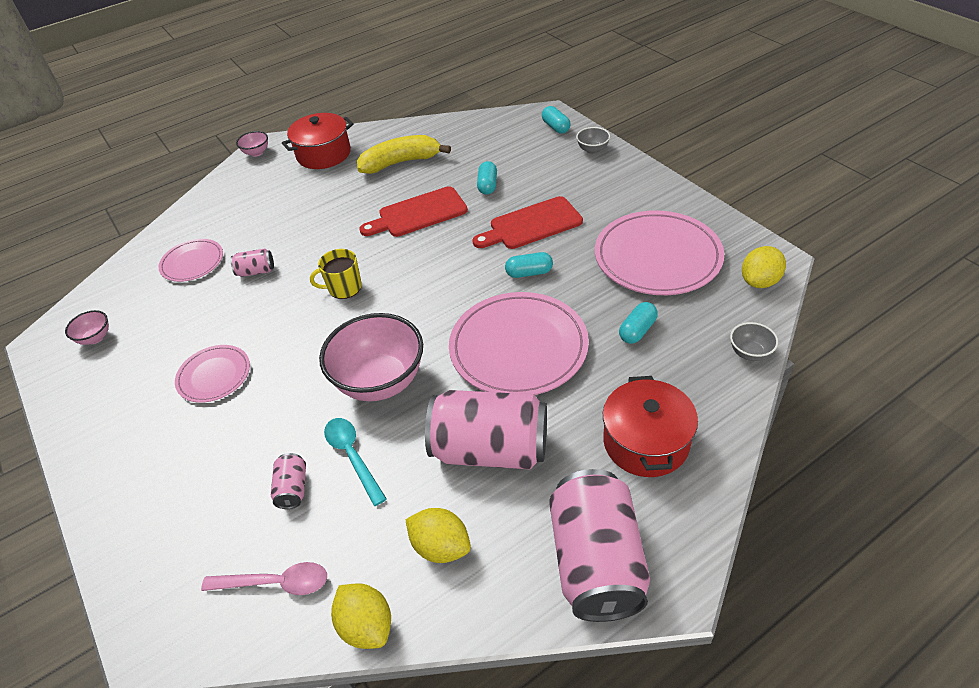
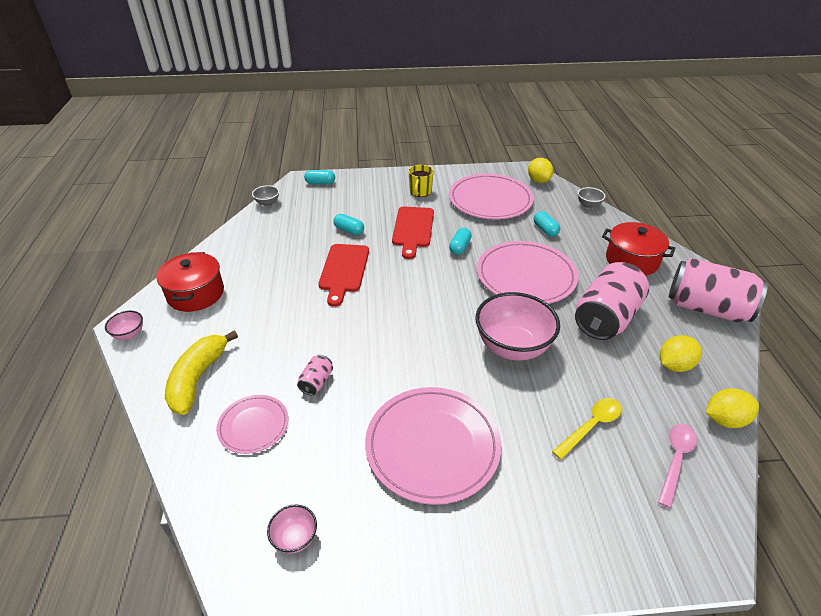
camera: 65 degrees left, 5 degrees down
(214, 376) = (432, 446): pink plate -> pink plate, size x1.86
(292, 488) = (591, 426): pink can -> yellow spoon
(344, 288) = (392, 335): yellow mug -> yellow mug (420, 192)
(352, 456) = (577, 383): turquoise spoon -> none
(401, 162) = (268, 258): yellow banana -> yellow banana (198, 378)
(592, 150) = (364, 180): grey bowl -> grey bowl (267, 203)

